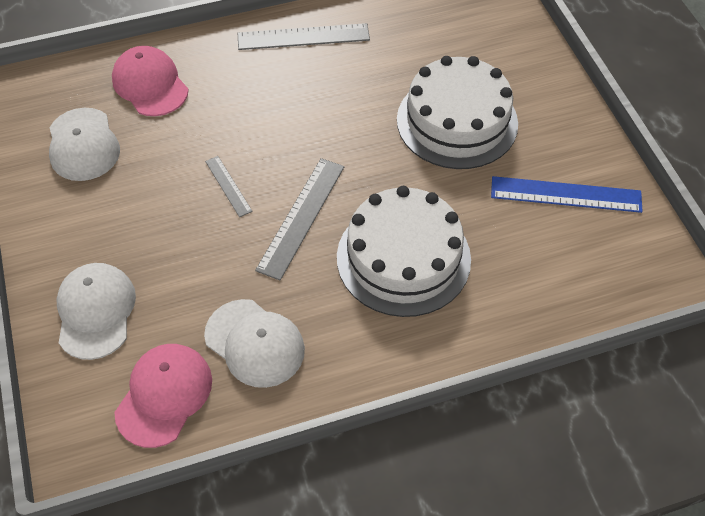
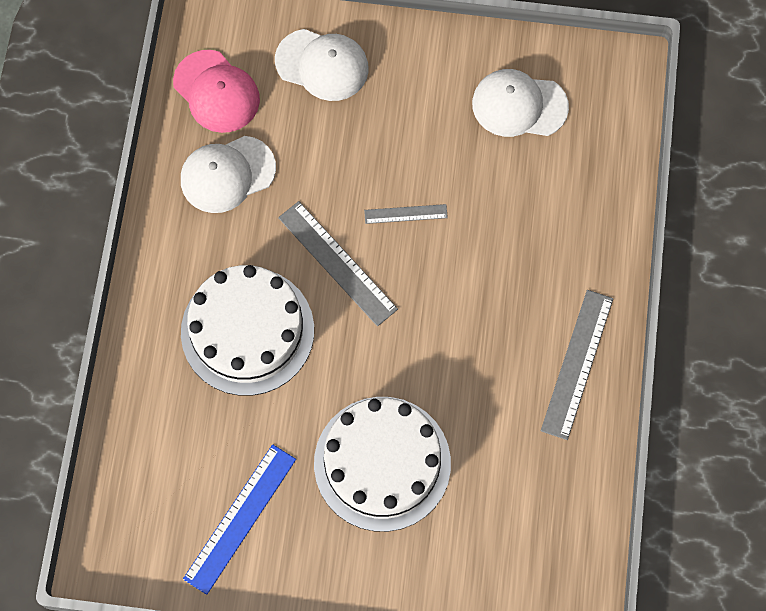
camera: 115 degrees right, 15 degrees up
(150, 84) = (574, 188): pink cap -> none

